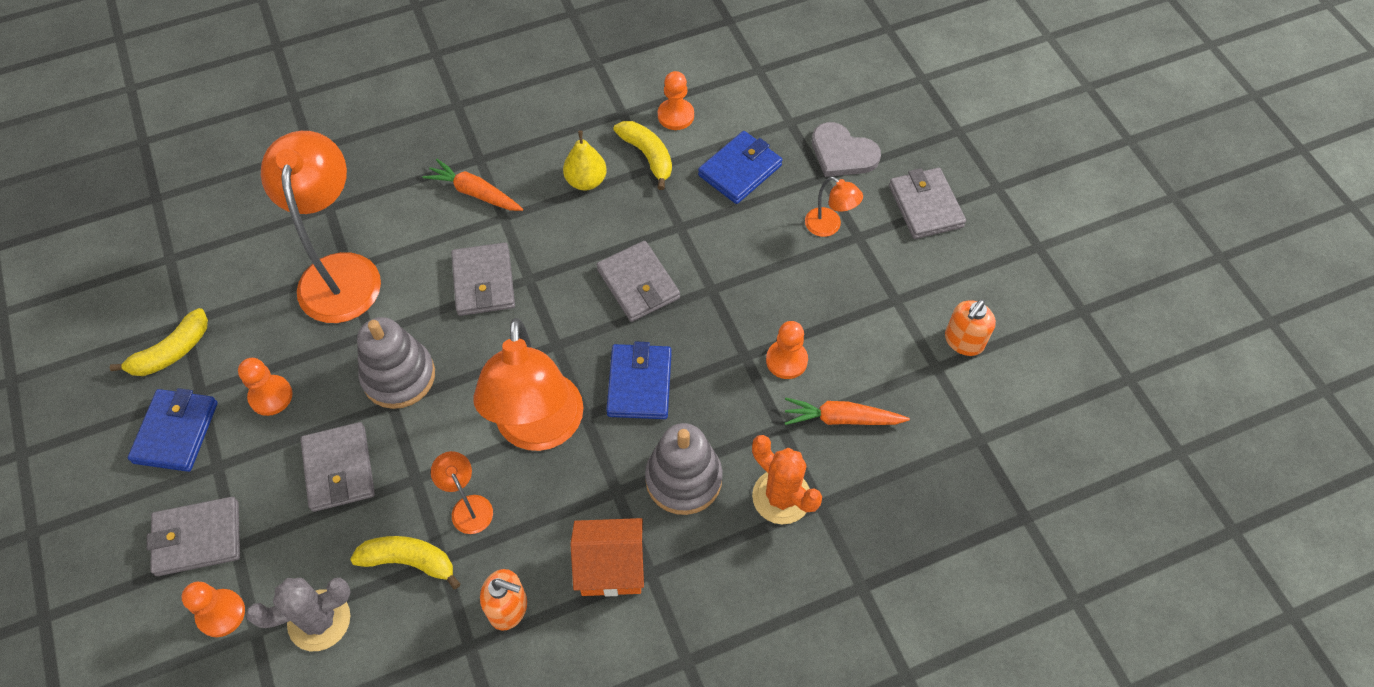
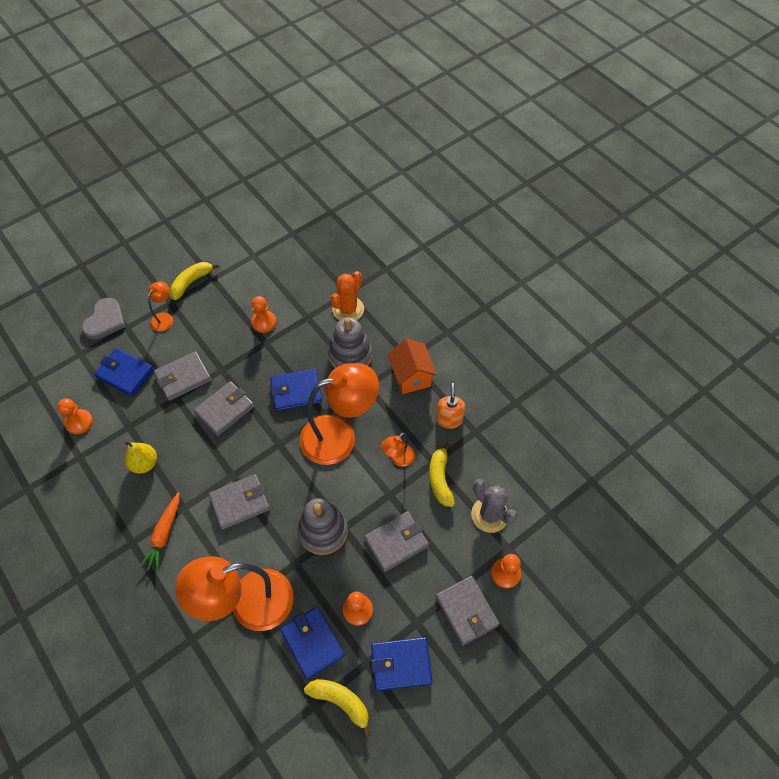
camera: 105 degrees left, 0 degrees up
(257, 334) = (312, 643): none -> blue wallet
(648, 156) = (118, 430): yellow banana -> yellow banana (191, 282)
(842, 419) = (295, 291): orange carrot -> none
(925, 206) = (142, 273): grey wallet -> grey wallet (183, 377)
(964, 341) = (234, 245): orange soap dispenser -> none

